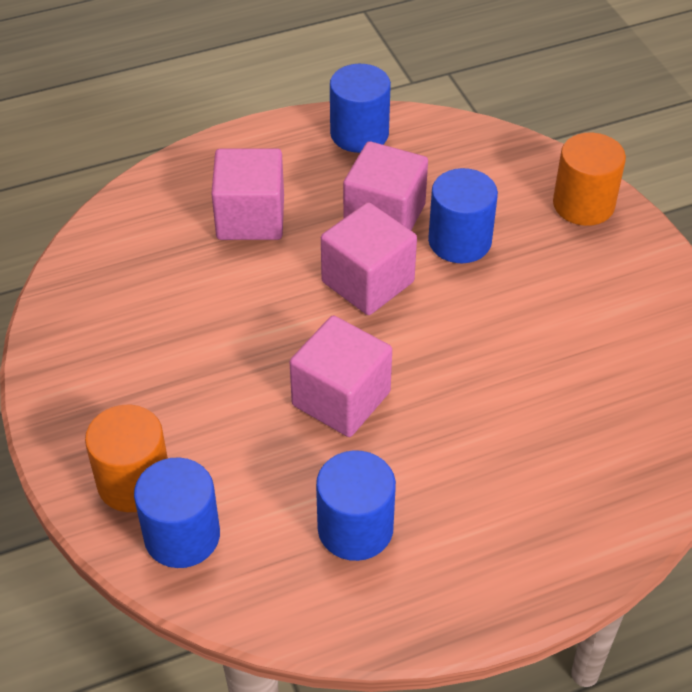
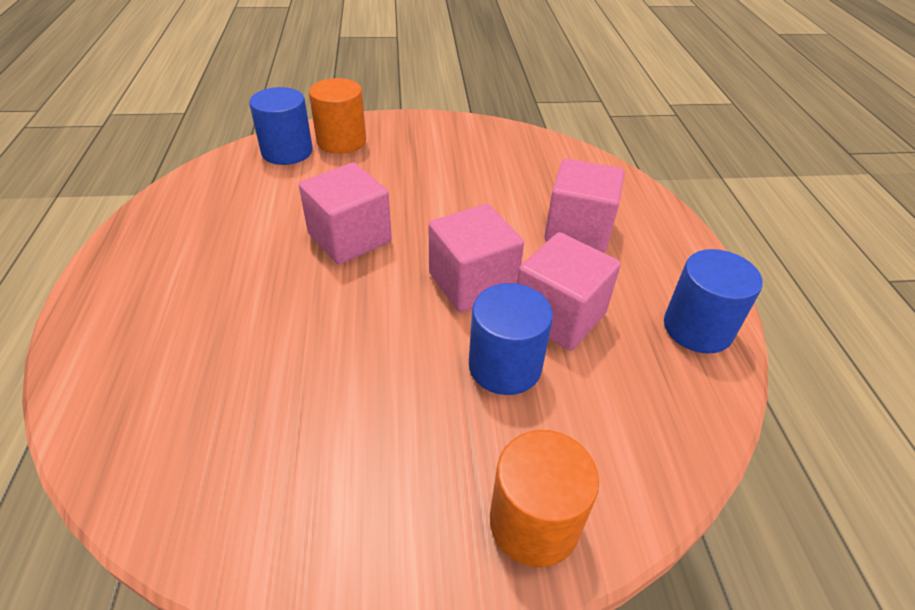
camera: 105 degrees right, 5 degrees down
(355, 528) = (229, 219): blue cylinder -> none

